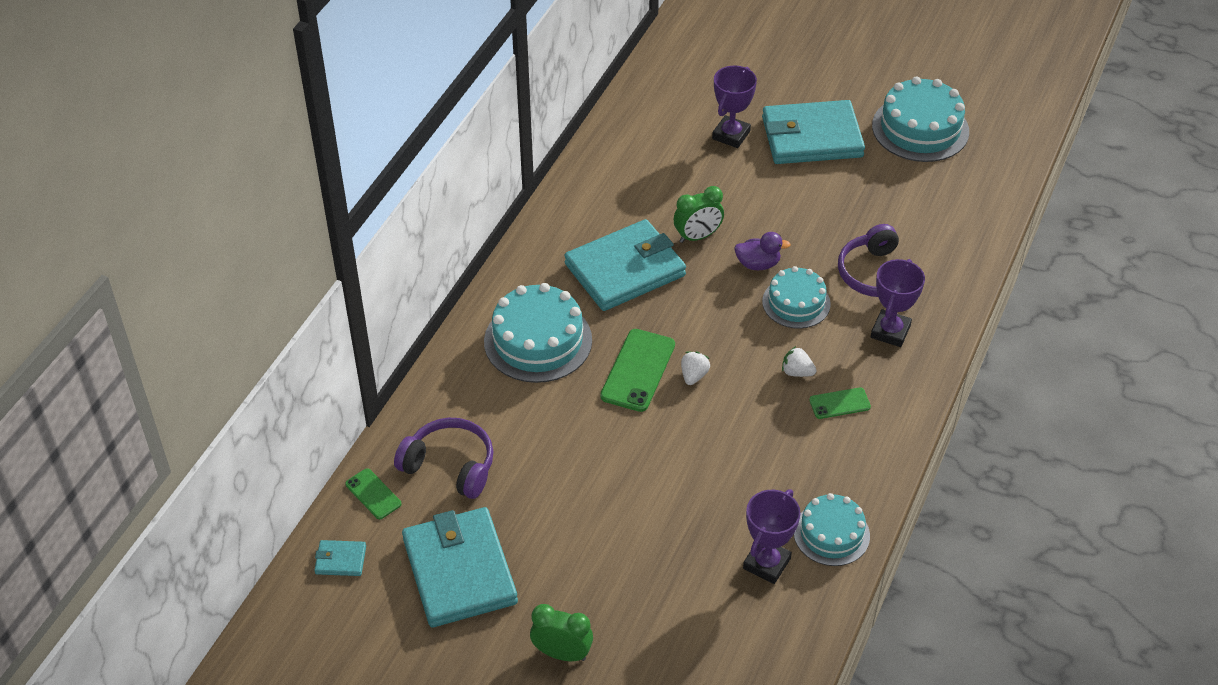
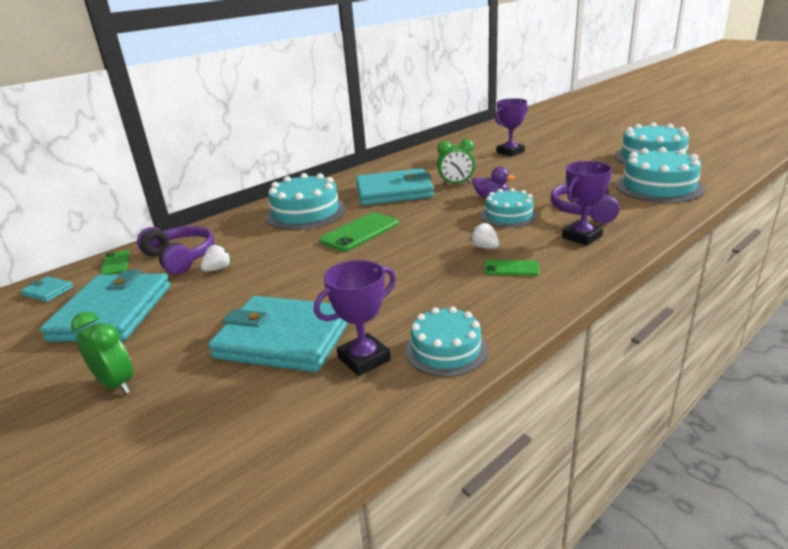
camera: 25 degrees right, 20 degrees down
(693, 375) = (399, 239): white strawberry -> white strawberry (218, 269)
(812, 137) = (567, 155): turquoise wallet -> turquoise wallet (283, 339)
(944, 208) = (658, 187): none -> turquoise cake

